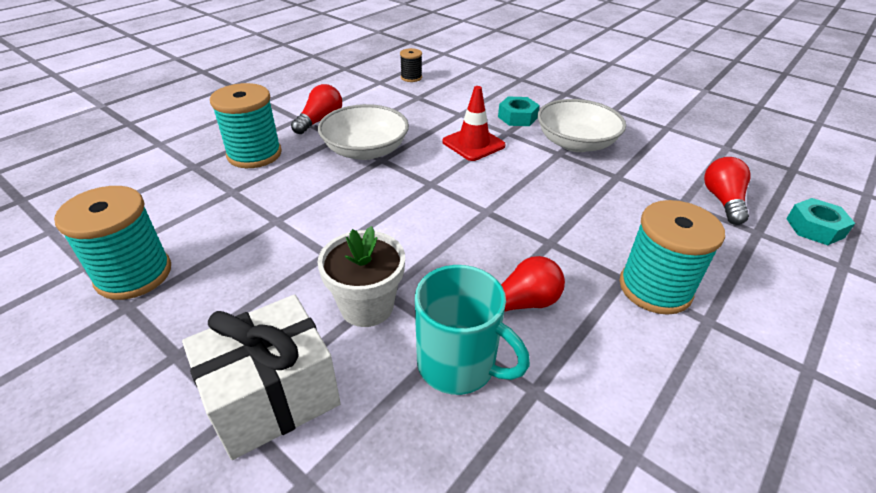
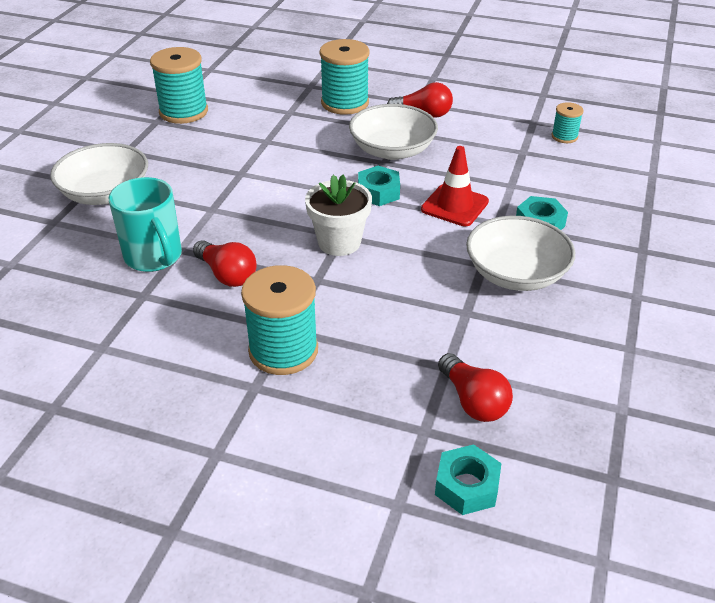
camera: 70 degrees right, 0 degrees up
(273, 397) = (105, 193): white gift -> white bowl
(367, 306) = (193, 205): white flower pot -> white flower pot (339, 242)
(411, 77) = (564, 136): black spool -> turquoise spool
(429, 174) = (378, 192): none -> turquoise nut
(458, 365) = (154, 257): turquoise mug -> turquoise mug turned 45 degrees counterclockwise
(722, 201) = (473, 401): red light bulb -> red light bulb turned 75 degrees clockwise

